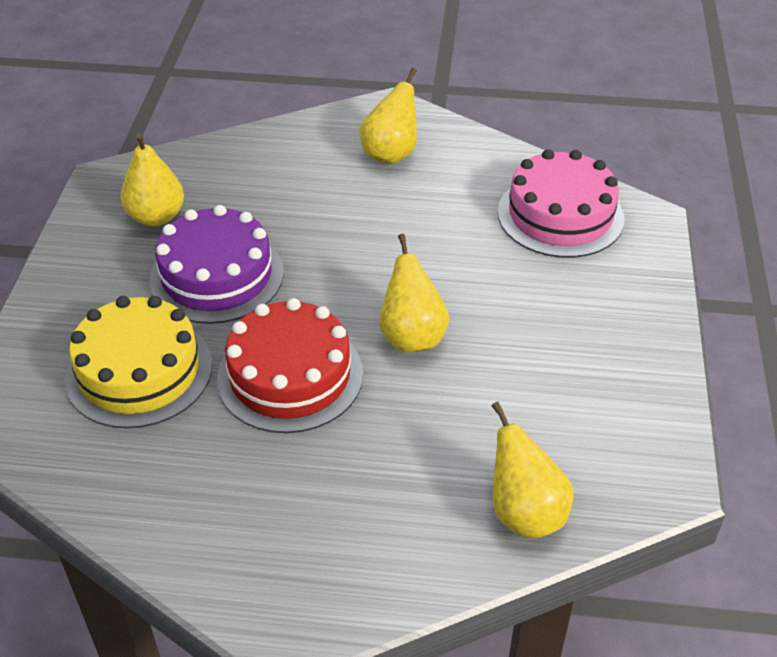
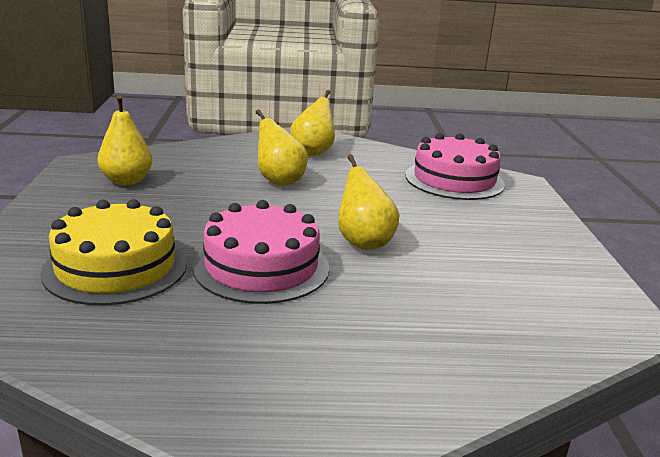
camera: 10 degrees left, 20 degrees down
(216, 276) = (183, 211): purple cake -> none
(290, 376) = (261, 267): red cake -> pink cake
(524, 513) = (514, 350): yellow pear -> yellow pear (279, 180)

